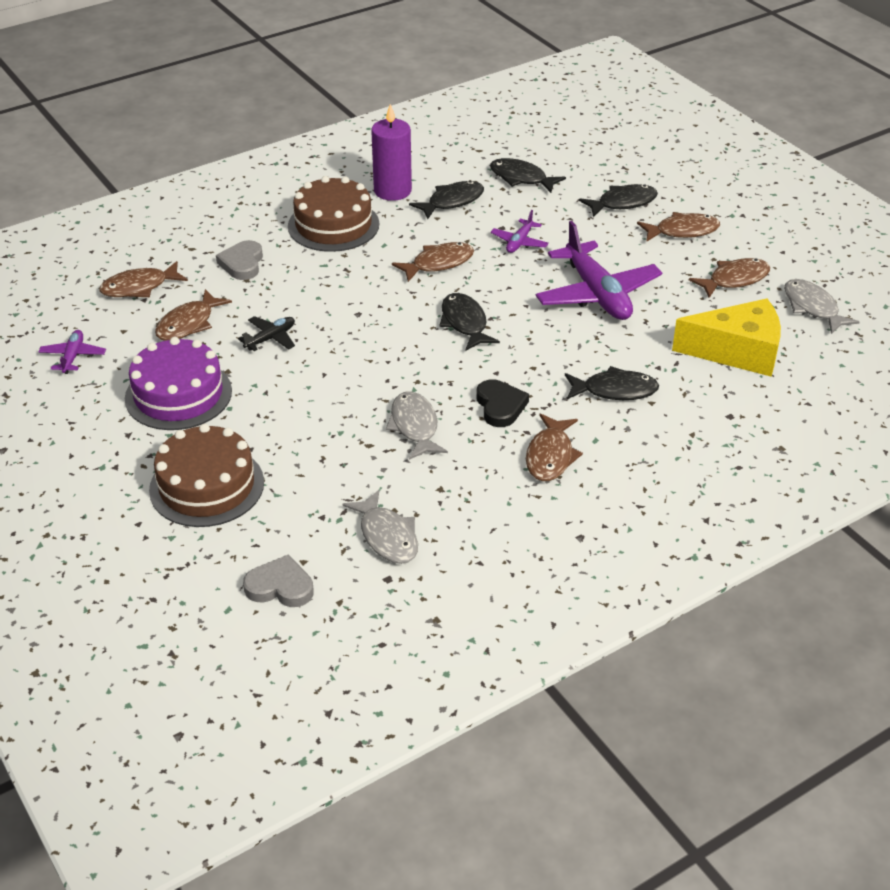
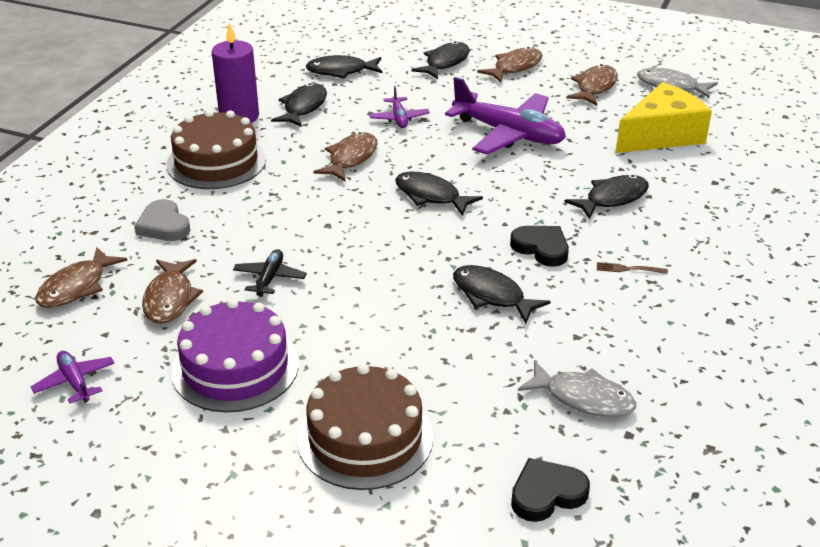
camera: 35 degrees left, 5 degrees down
(280, 587) = (547, 494): grey heart -> black heart
(415, 426) = (492, 295): grey fish -> black fish
(550, 456) = (628, 269): brown fish -> brown fork

